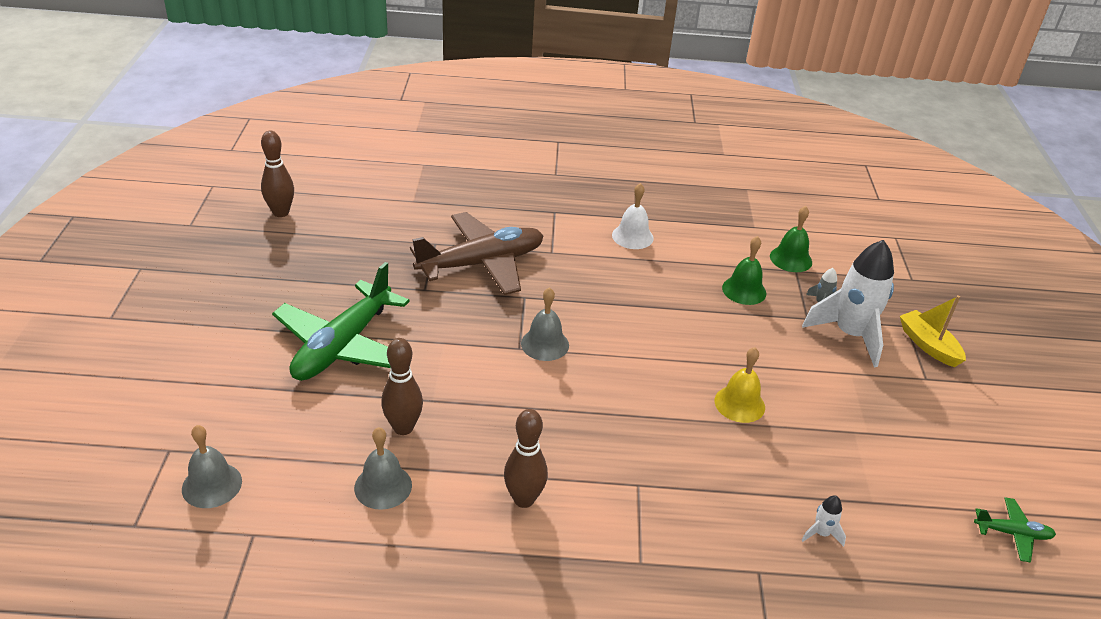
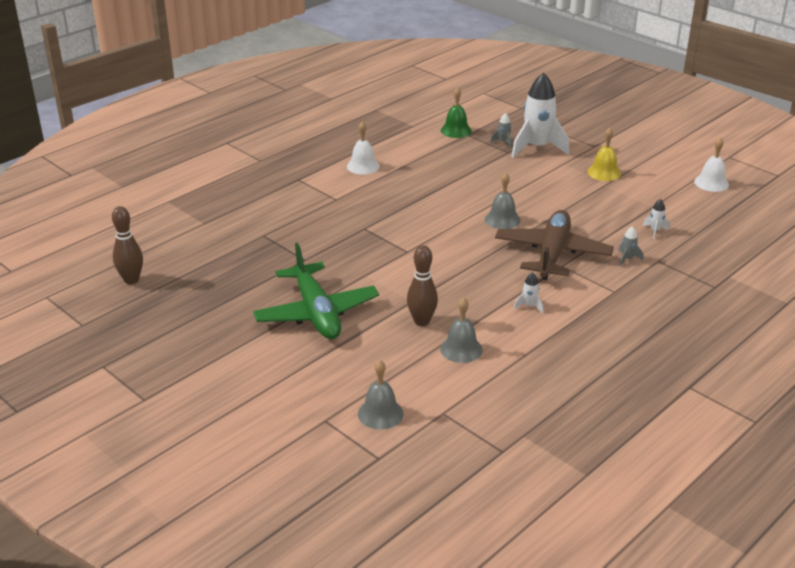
camera: 45 degrees left, 5 degrees down
(481, 263) = (310, 228): brown plane -> brown plane (552, 254)
(524, 499) = (529, 306): brown bowling pin -> white rocket
(545, 344) = (416, 241): grey bell -> grey bell (502, 219)
(724, 538) = (627, 259): none -> grey rocket
(739, 404) = (544, 206): yellow bell -> yellow bell (604, 172)
(744, 290) = (460, 157): green bell -> none
(928, 345) = (573, 132): yellow boat -> none
(1012, 533) = (711, 183): green plane -> white bell

